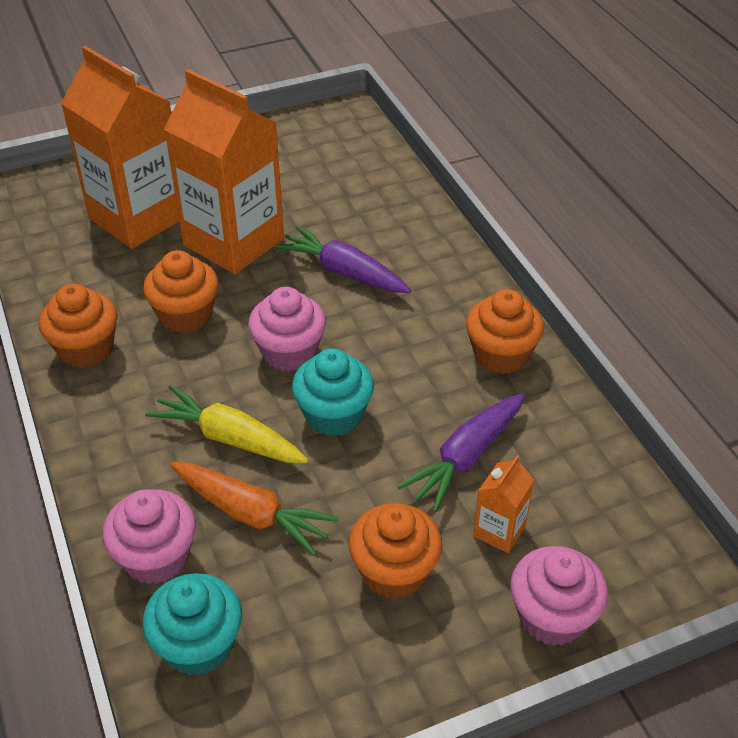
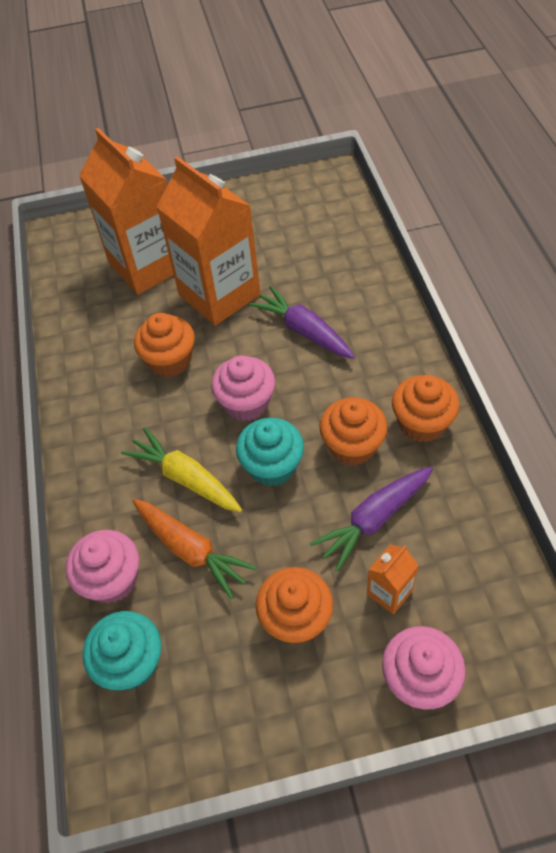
camera: 15 degrees right, 10 degrees up
(86, 349) = (88, 384): orange cupcake -> orange cupcake (352, 446)

